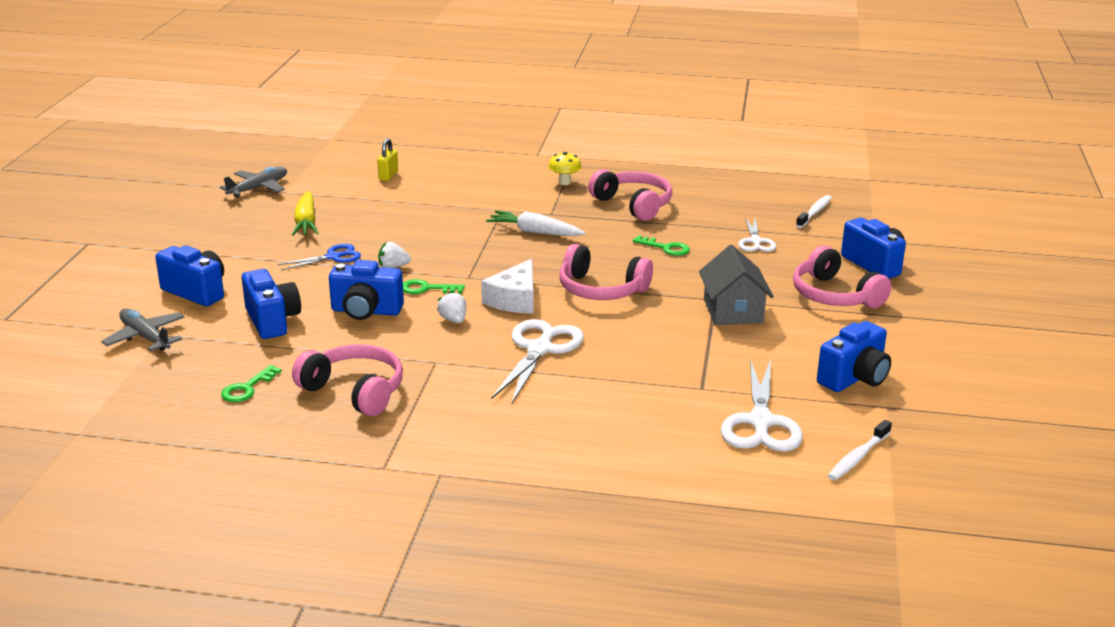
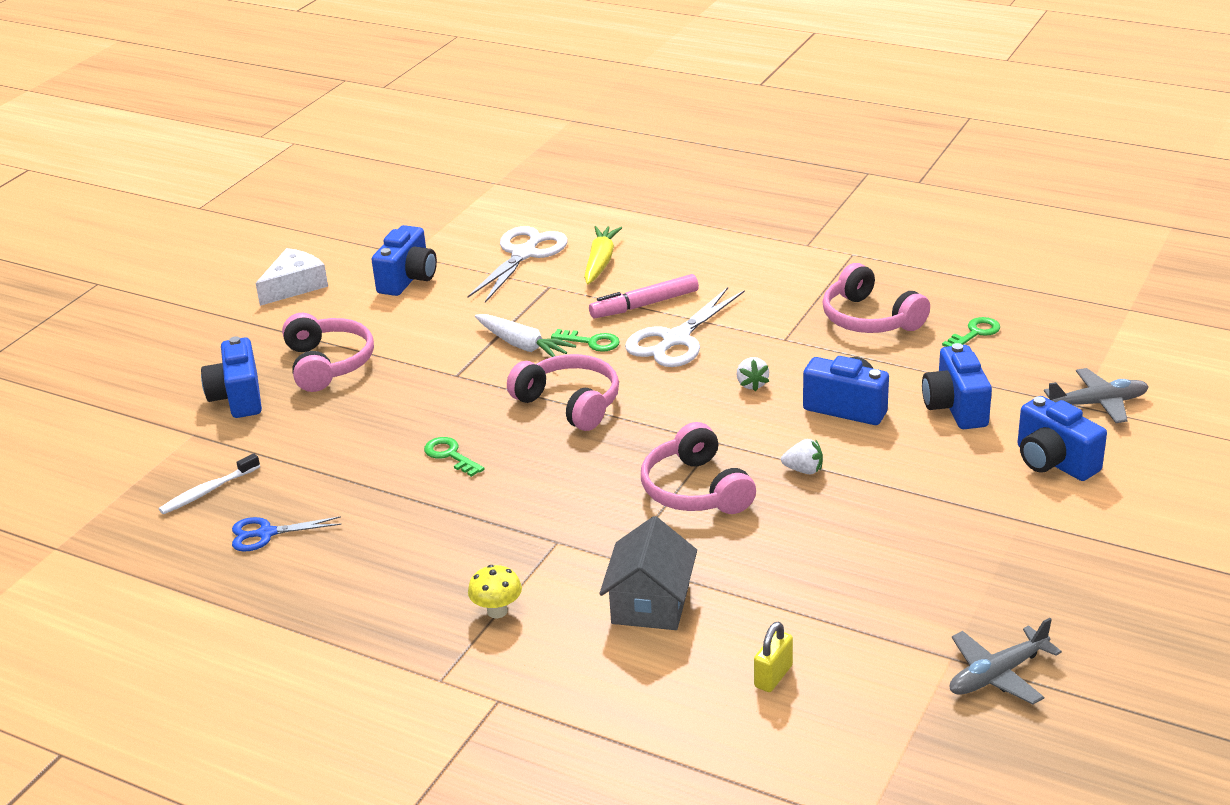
camera: 160 degrees left, 5 degrees up
(145, 337) = (1097, 403): grey plane -> grey plane turned 75 degrees counterclockwise
(306, 222) = (916, 575): yellow carrot -> yellow carrot (600, 262)
(333, 257) = (879, 498): blue scissors -> blue scissors (266, 533)
(426, 289) = (770, 430): green key -> green key (591, 342)
(514, 299) = (674, 402): white cheese -> white cheese (294, 286)
(535, 232) = (598, 506): white carrot -> white carrot (522, 345)
(589, 379) = (644, 305): none -> pink marker
(633, 204) = (430, 543): pink headphones -> pink headphones (695, 490)
(733, 311) = (450, 359): grey house -> grey house (650, 603)
(755, 241) = (333, 451): white scissors -> none
(854, 378) = (408, 279): blue camera -> blue camera turned 135 degrees clockwise
(858, 457) = (474, 223): white toothbrush -> none

